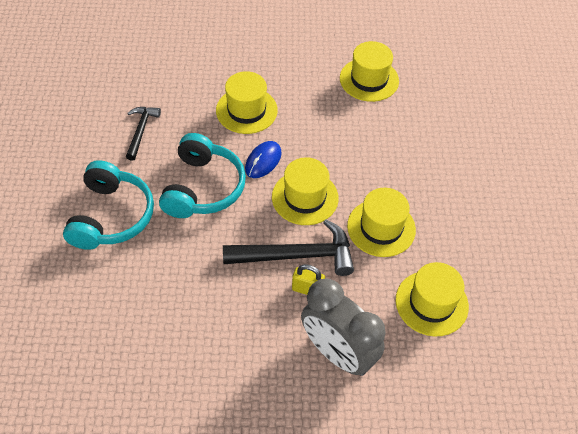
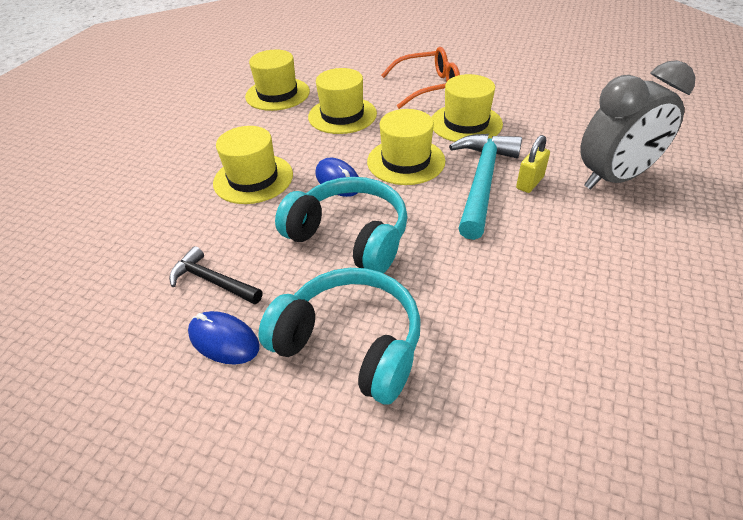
camera: 65 degrees left, 10 degrees down
(99, 155) = (224, 340): none -> blue mouse
(296, 255) = (482, 182): black hammer -> turquoise hammer
(431, 303) = (561, 114): yellow hat -> yellow hat (342, 115)
(434, 185) = (428, 87): none -> orange glasses

